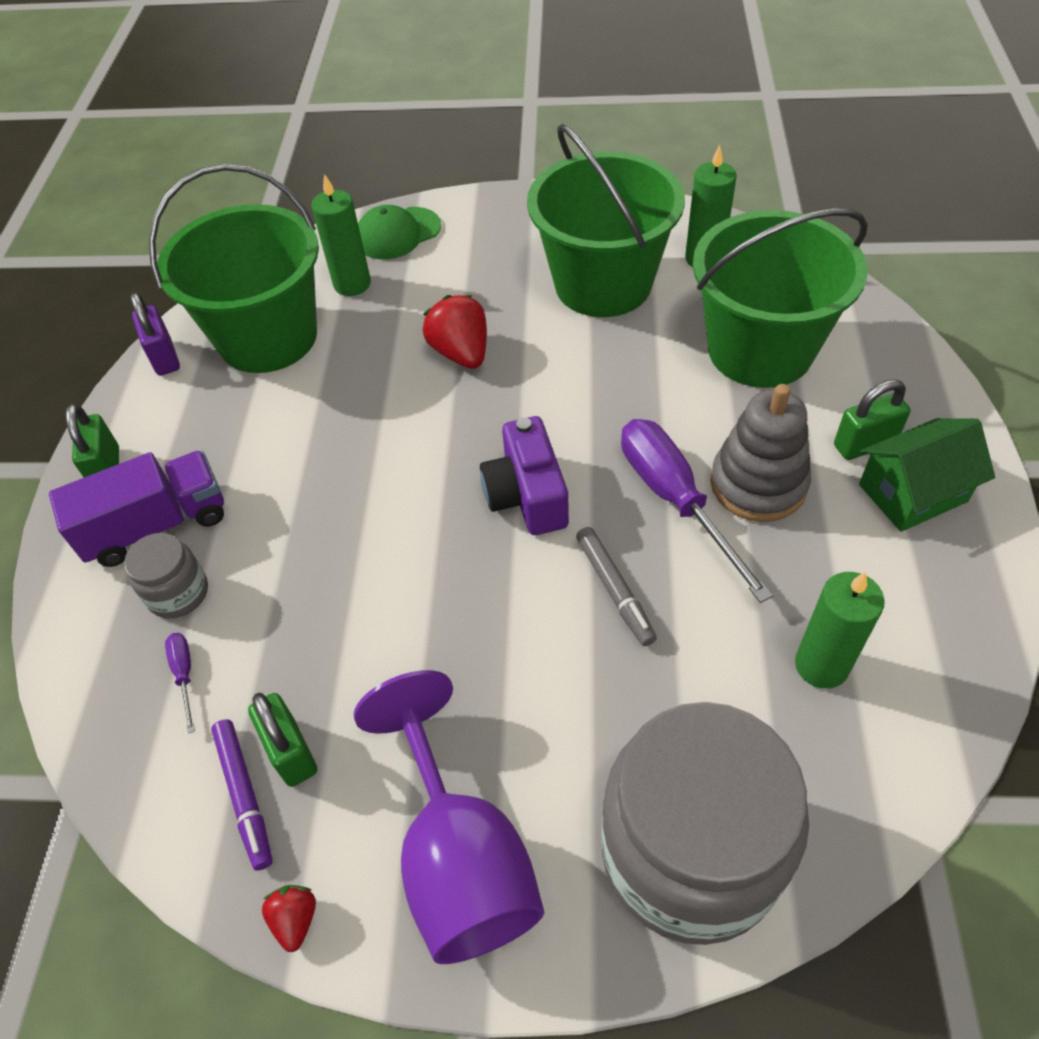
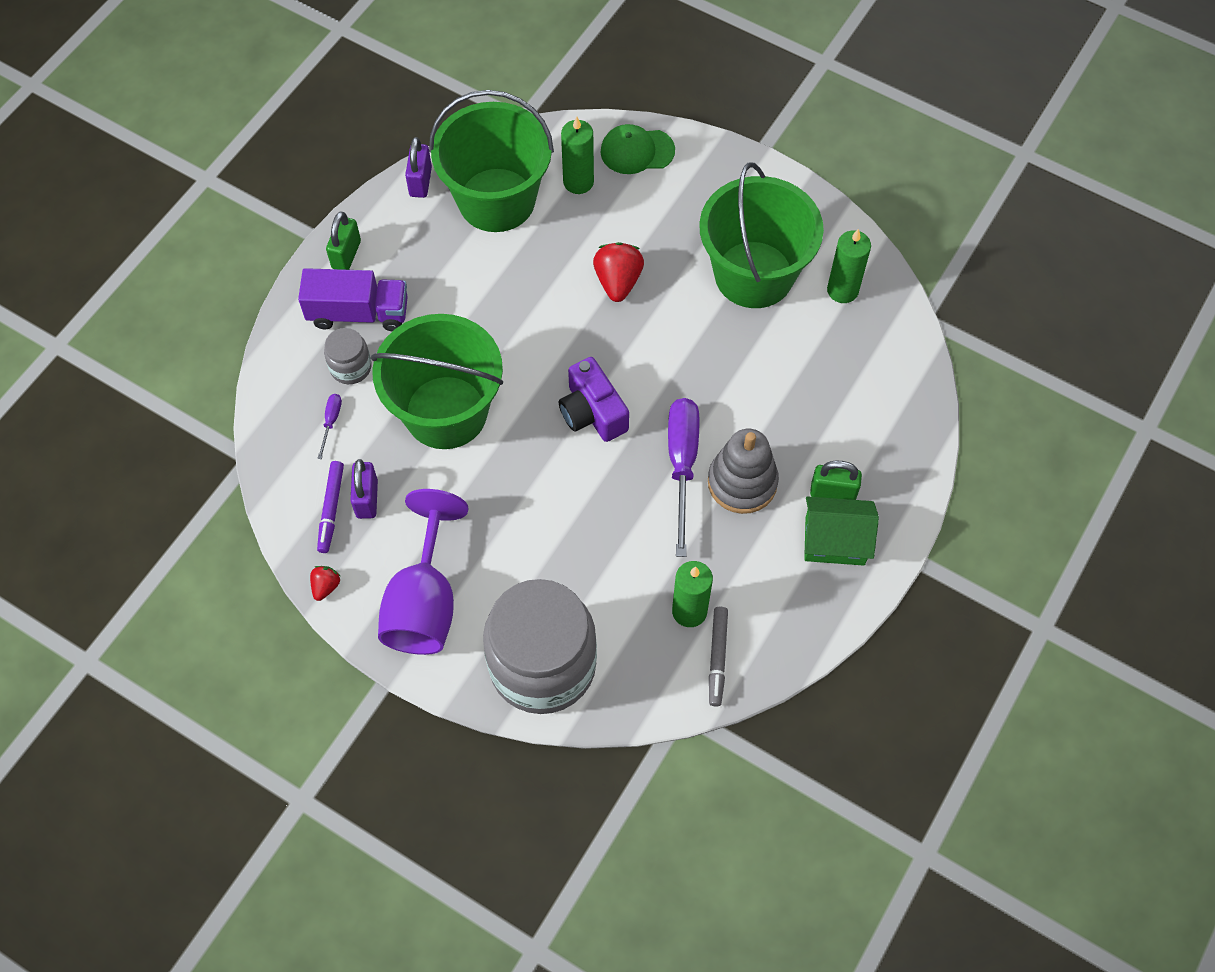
camera: 25 degrees right, 10 degrees up
(291, 752) = (367, 499): green padlock -> purple padlock
(527, 495) = (592, 412): purple camera -> purple camera turned 45 degrees counterclockwise
(614, 590) = (603, 503): grey marker -> grey marker (717, 658)
(760, 350) = (822, 387): green bucket -> green bucket (446, 412)

